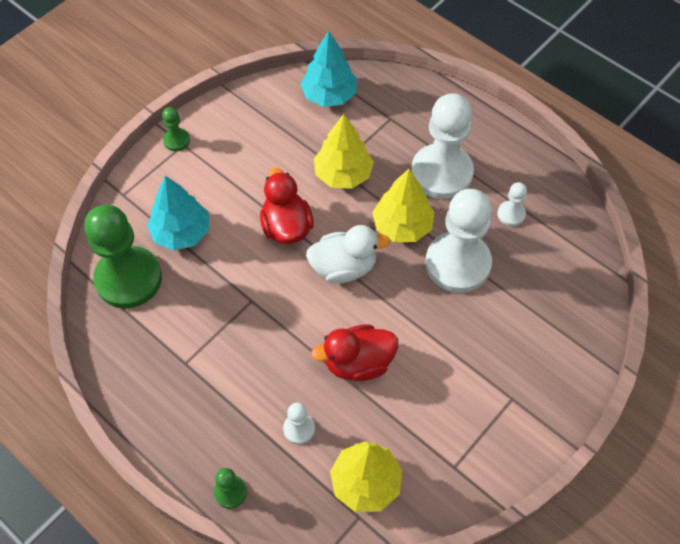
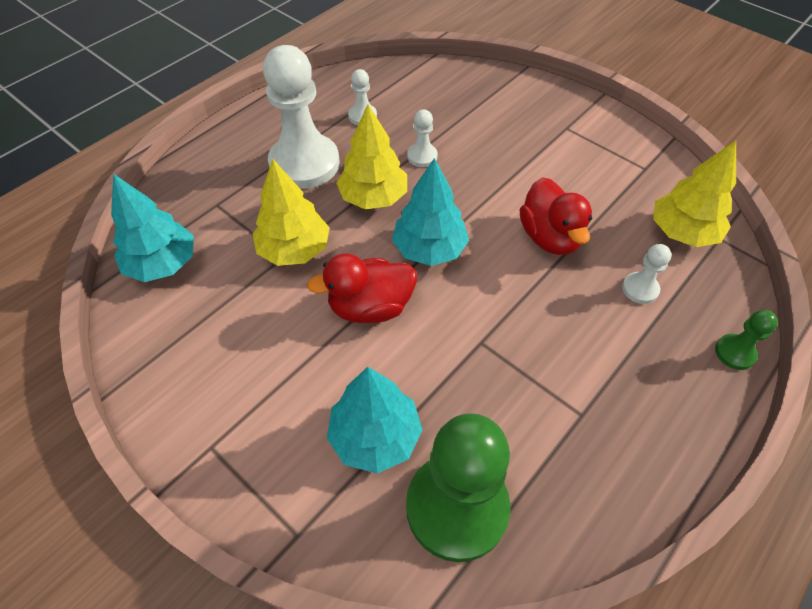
camera: 90 degrees left, 5 degrees down
(176, 140) = (200, 458): green pawn -> none
(344, 267) = (429, 249): white duck -> turquoise tree
(457, 264) = (422, 156): white pawn -> white pawn, size x0.44

